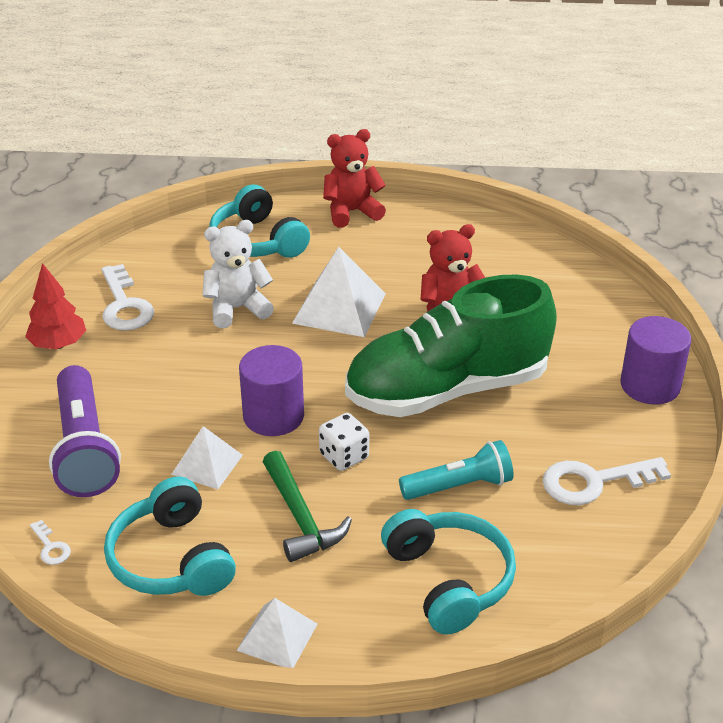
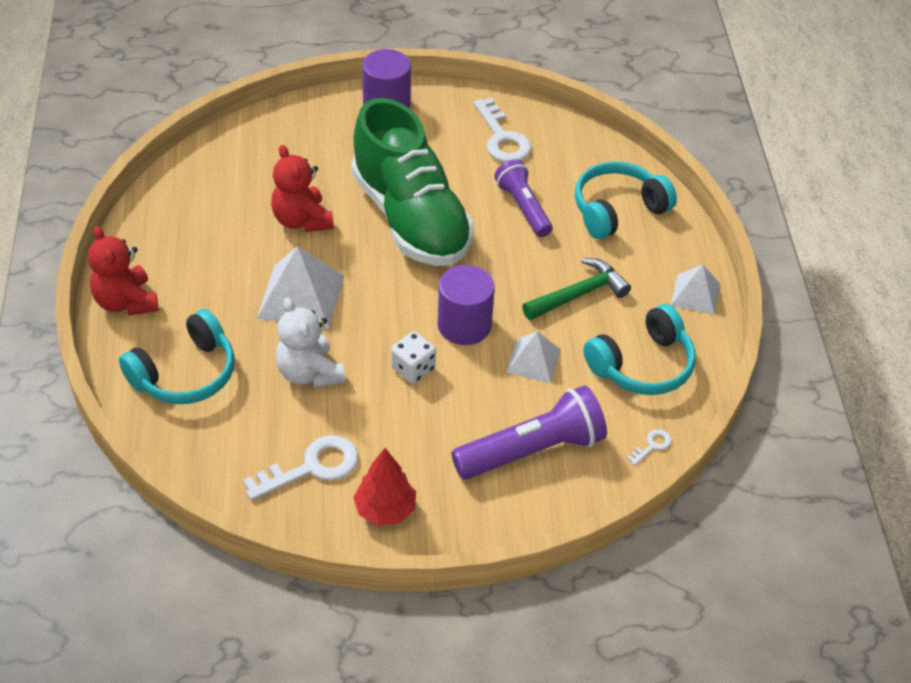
camera: 100 degrees left, 10 degrees up
(344, 456) = (504, 275): white dice -> white dice (413, 369)
(459, 486) = (523, 208): turquoise flashlight -> purple flashlight

